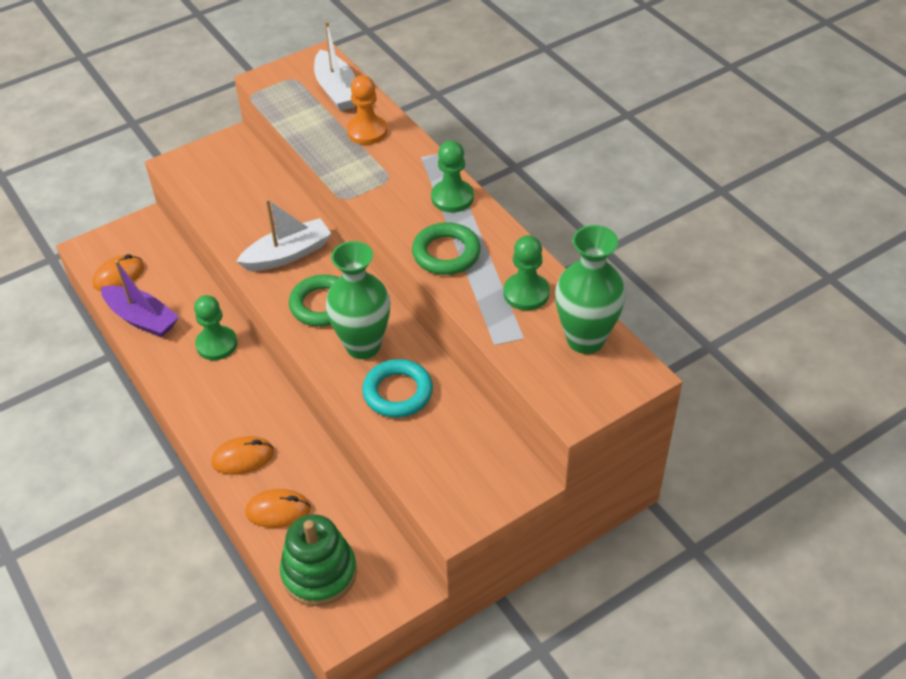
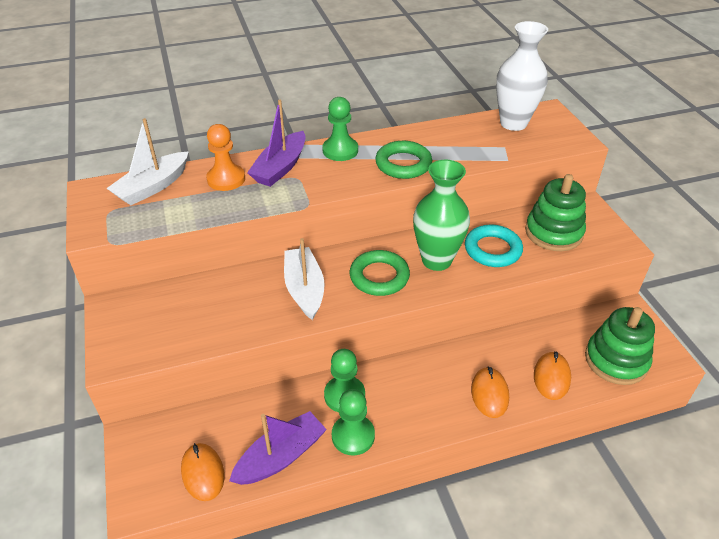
camera: 75 degrees left, 5 degrees down
(337, 90) = (152, 187): white boat -> white boat turned 135 degrees clockwise
(401, 162) = (280, 168): none -> purple boat
(451, 448) = (553, 232): none -> green stacking toy
(526, 293) = (461, 137): green pawn -> green pawn (353, 436)
(585, 339) = (513, 123): green vase -> white vase

